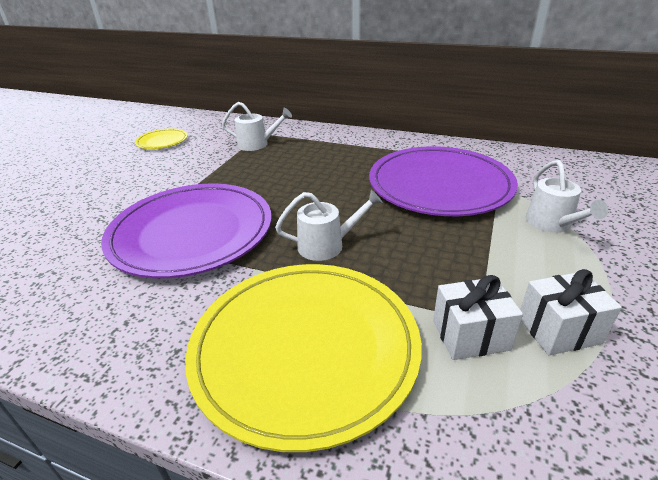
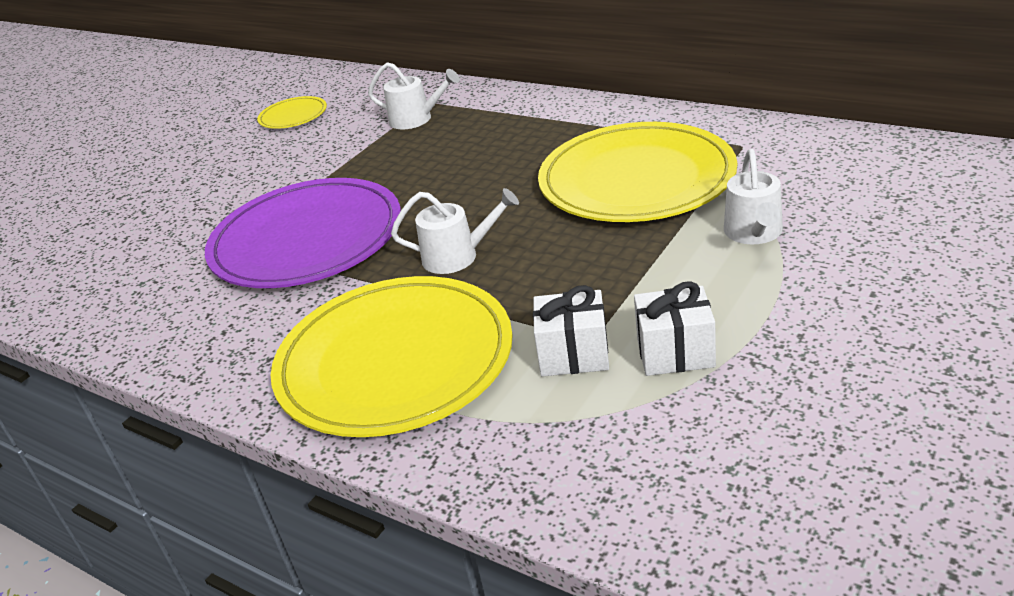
camera: 15 degrees right, 0 degrees up
(439, 185) = (636, 179): purple plate -> yellow plate

